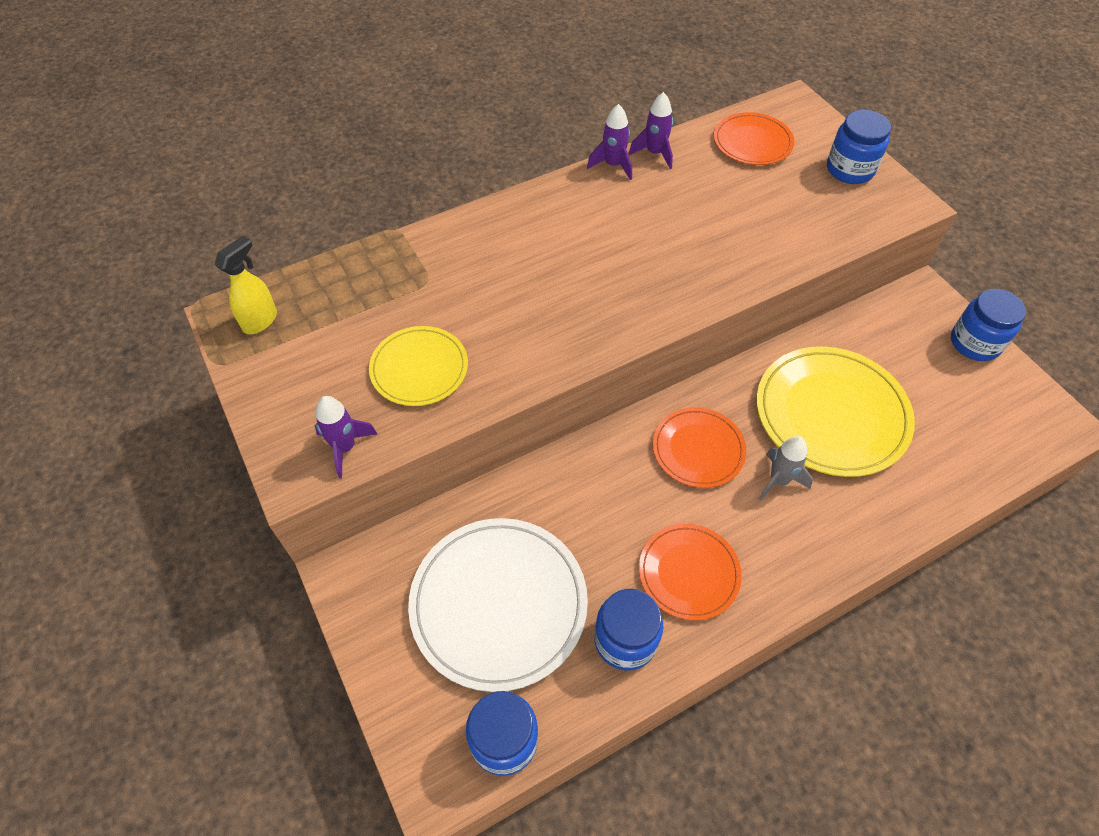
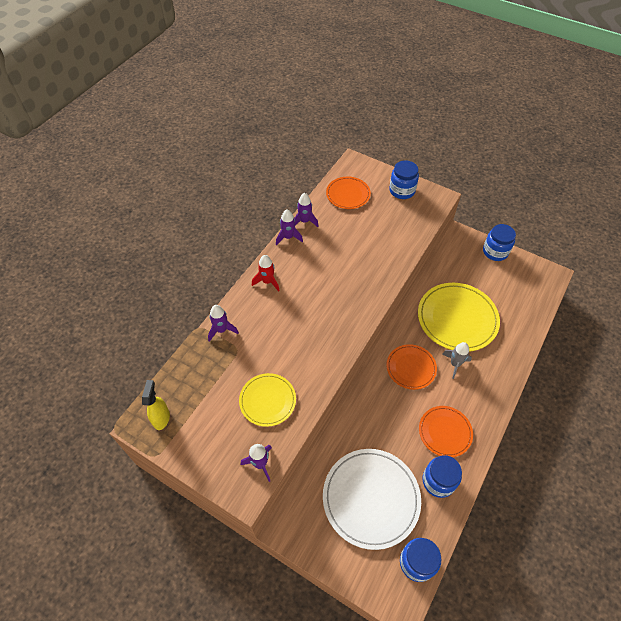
camera: 30 degrees left, 0 degrees up
(424, 246) = (221, 330): none -> purple rocket
(538, 211) = (267, 281): none -> red rocket

